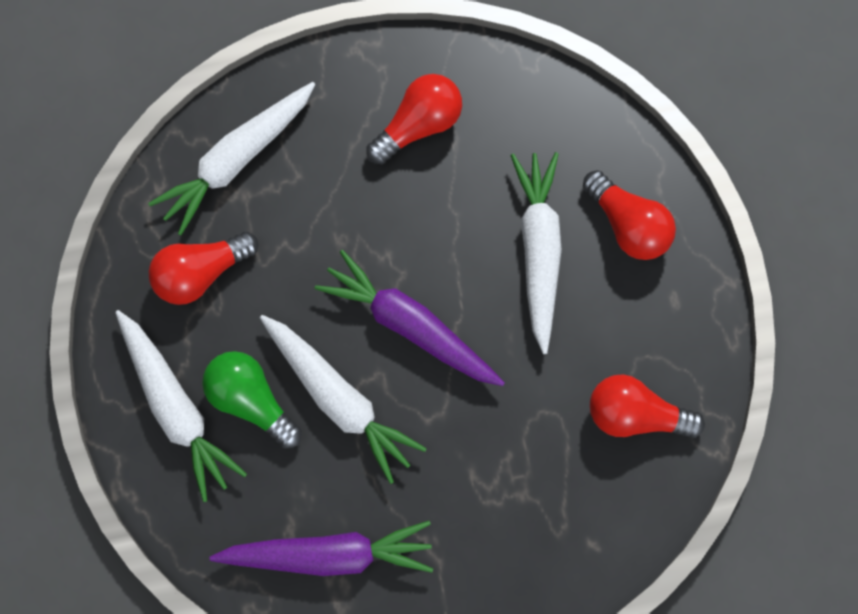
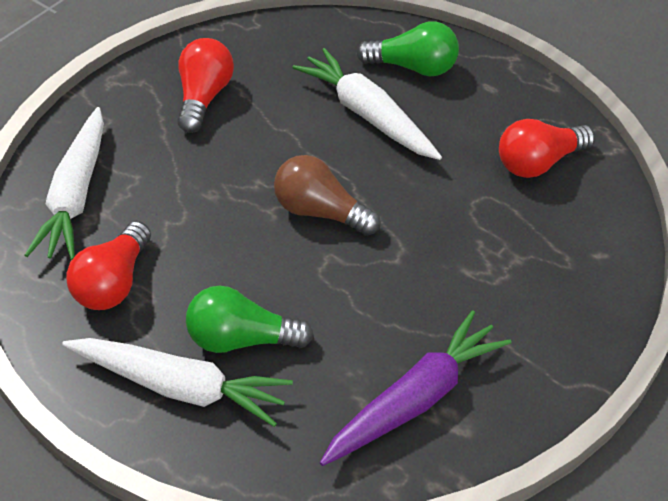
camera: 40 degrees left, 25 degrees down
(339, 400) = (314, 292): white carrot -> none
(410, 326) = (320, 212): purple carrot -> brown light bulb
(628, 225) = (413, 67): red light bulb -> green light bulb

